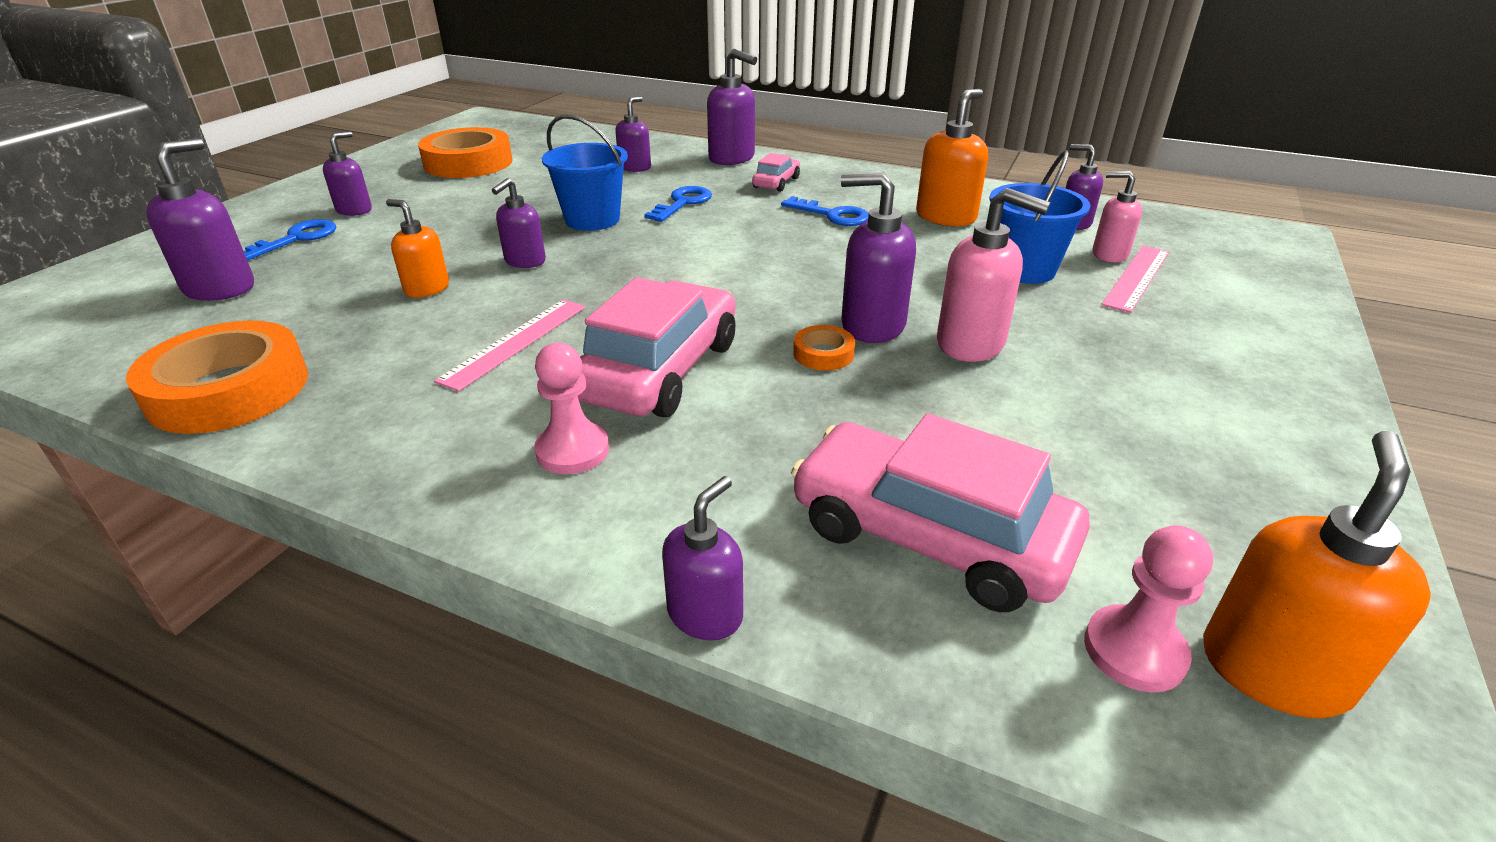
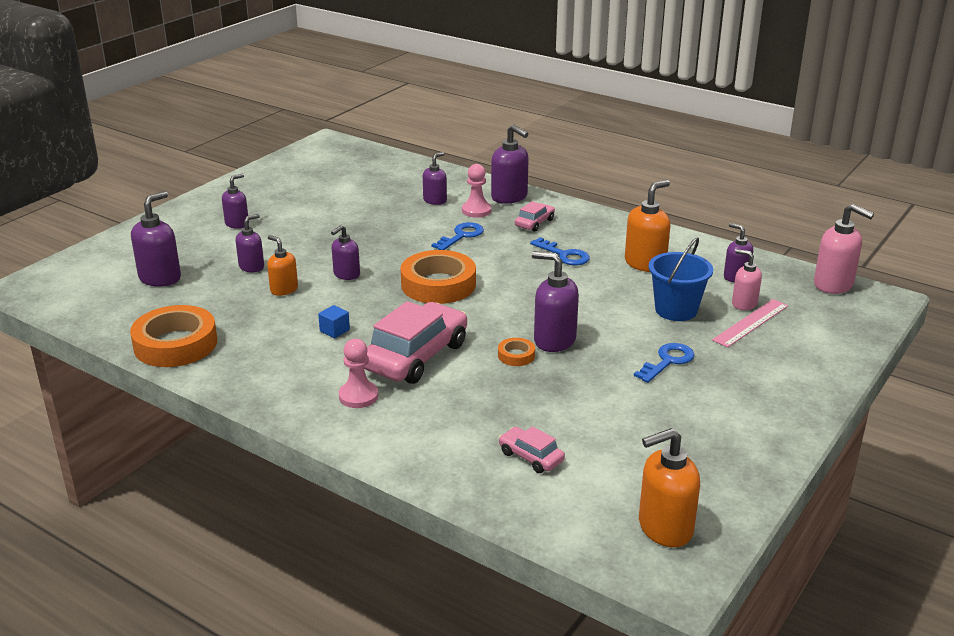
camera: 10 degrees right, 5 degrees down
(296, 239) = (201, 245): blue key -> blue key (667, 361)
(468, 163) = (315, 187): orange tape -> orange tape (438, 284)
(515, 342) = (334, 331): pink ruler -> blue cube
(592, 220) = (396, 245): blue bucket -> none
(705, 614) = (408, 476): purple soap dispenser -> purple soap dispenser (252, 267)
(929, 536) = (531, 457): pink car -> pink car, size x0.48
(971, 344) = (610, 358): pink soap dispenser -> pink soap dispenser (833, 285)
(1134, 651) = (603, 513): pink pawn -> pink pawn (476, 211)
(1273, 670) = (664, 528): orange soap dispenser -> orange soap dispenser turned 150 degrees counterclockwise

